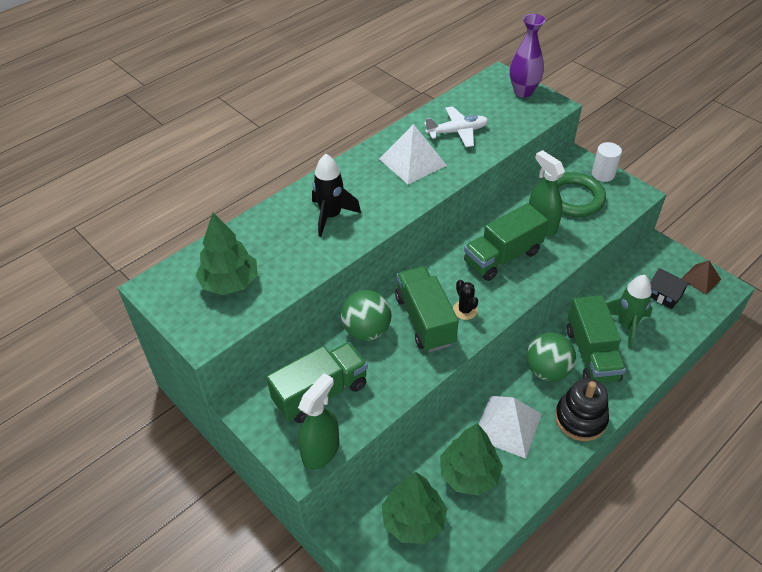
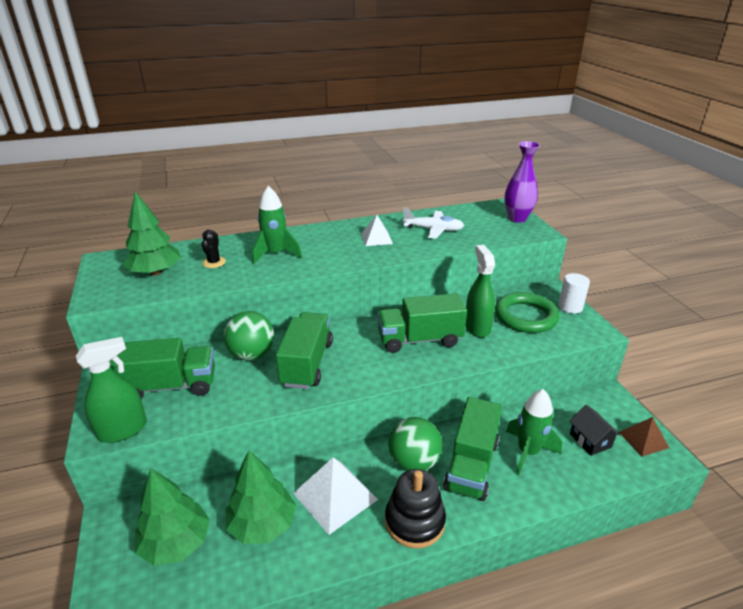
camera: 25 degrees right, 15 degrees down
(331, 216) = (275, 254): black rocket -> green rocket
(412, 162) = (376, 238): white pyramid -> white pyramid, size x0.61
(465, 310) = (349, 368): black cactus -> black cactus (214, 262)

